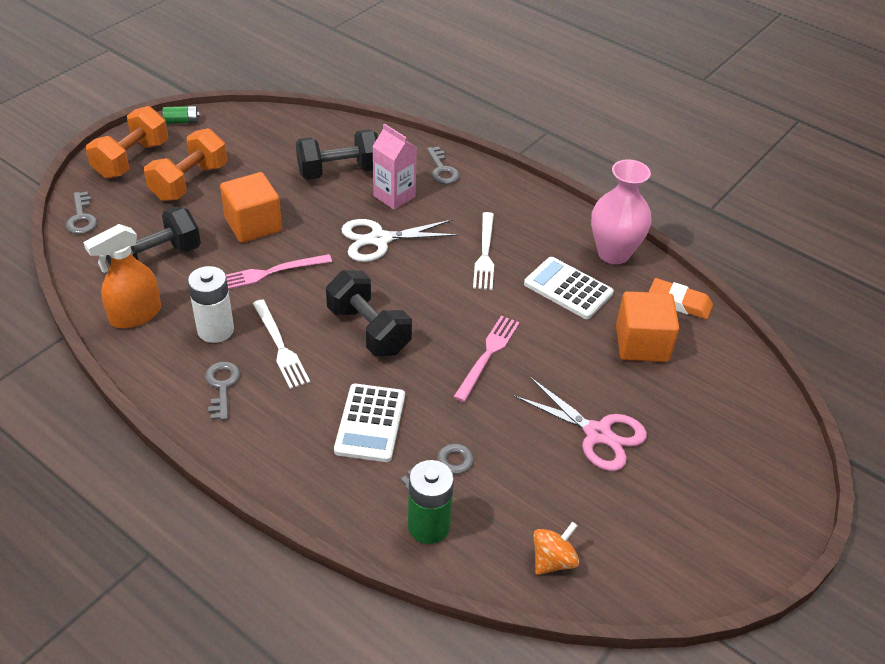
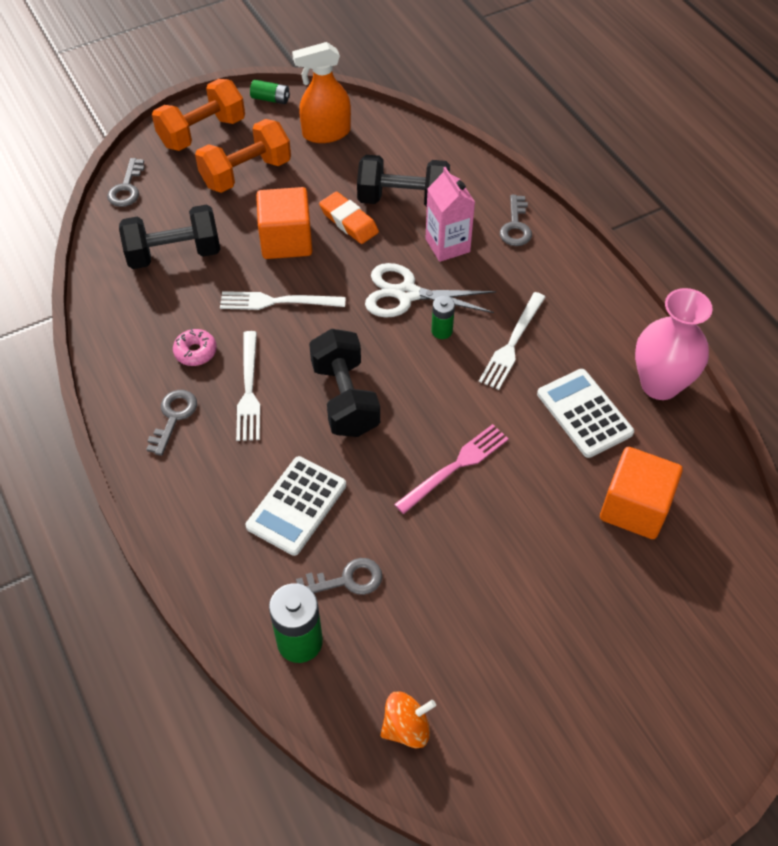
camera: 25 degrees right, 10 degrees up
(135, 315) = (128, 312): orange spray bottle -> orange spray bottle (326, 133)
(215, 330) = (195, 352): white battery -> pink donut
(270, 272) = (278, 301): pink fork -> white fork
(423, 259) = (442, 331): none -> green battery
(597, 434) = (528, 599): pink scissors -> none
(679, 303) = (706, 470): orange eraser -> orange eraser (349, 221)

